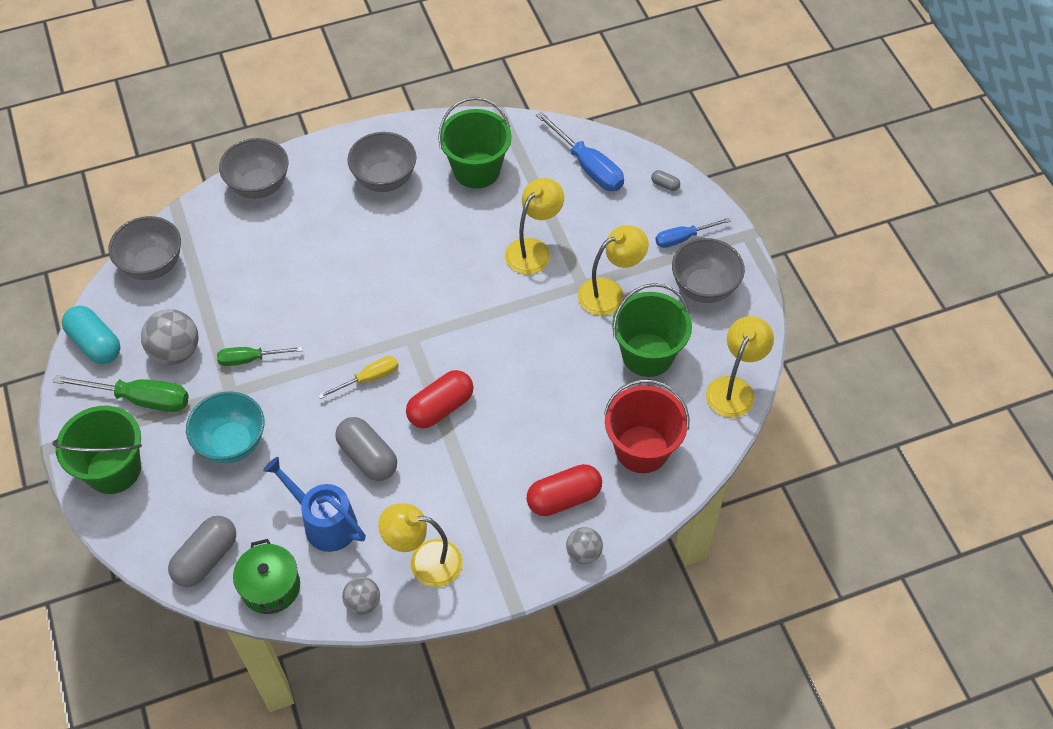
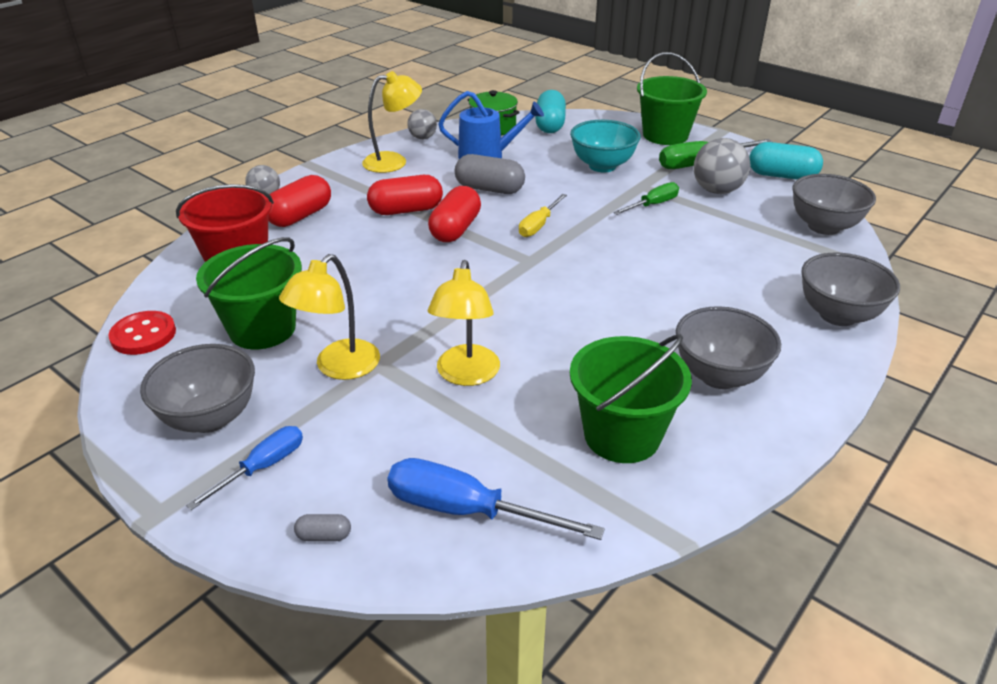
camera: 150 degrees right, 20 degrees down
(206, 558) = (550, 125): grey capsule -> turquoise capsule
(465, 459) = (406, 210): none -> red capsule
(734, 388) = (143, 335): yellow lamp -> red button

